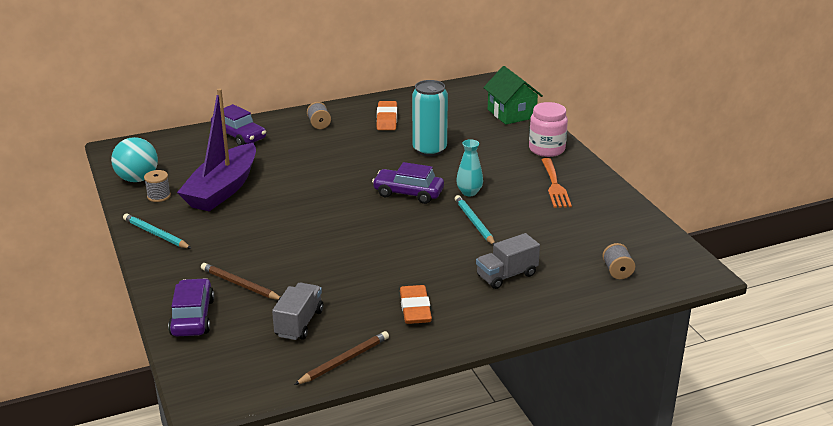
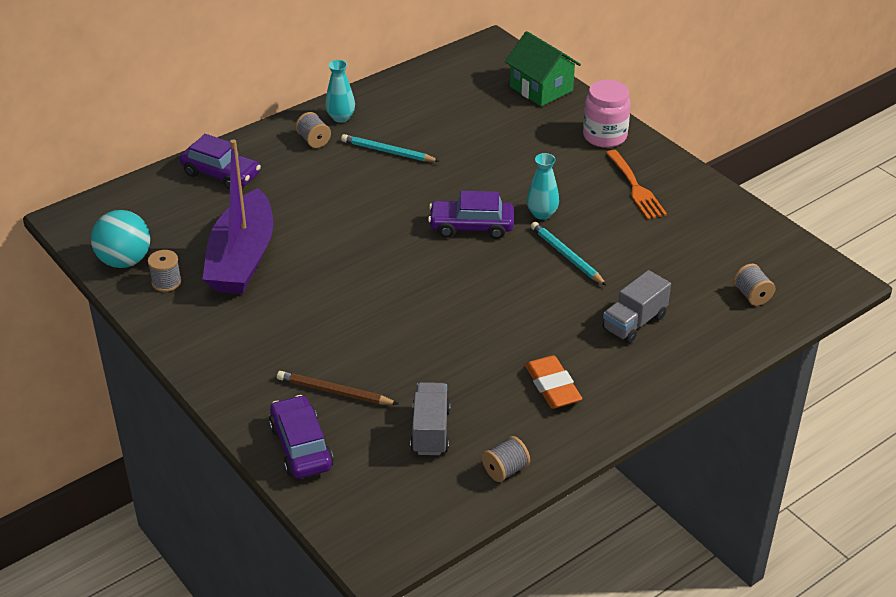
camera: 15 degrees left, 10 degrees up
(156, 234) = (193, 339): turquoise pencil -> turquoise pencil (388, 152)
(344, 360) = (505, 470): brown pencil -> grey spool
(347, 113) = (341, 117): none -> turquoise vase
(387, 119) = (394, 120): orange eraser -> none
(429, 150) = (467, 158): turquoise can -> none

